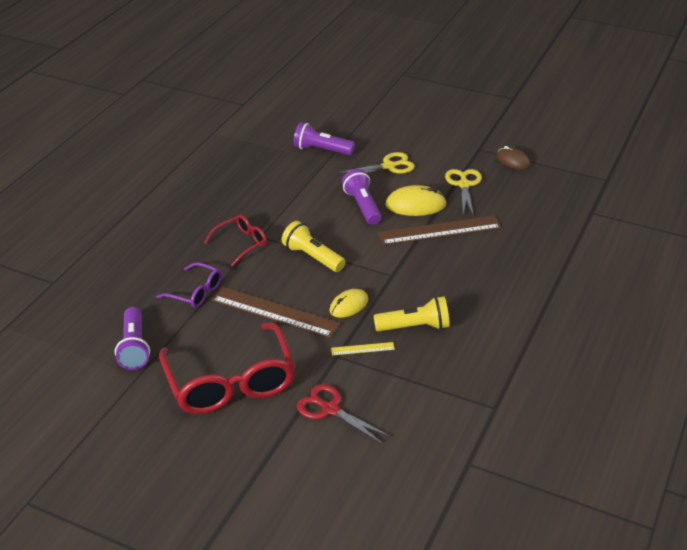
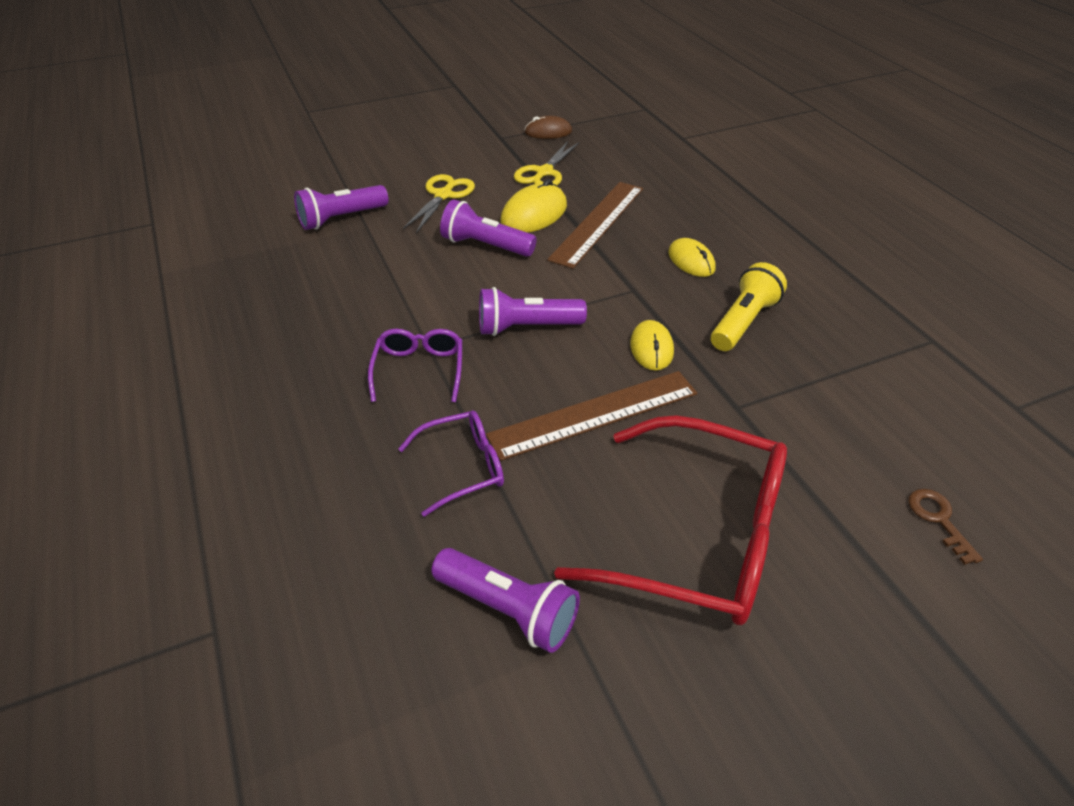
camera: 50 degrees left, 5 degrees up
(241, 243) = (419, 370): red glasses -> purple glasses
(312, 257) = (526, 327): yellow flashlight -> purple flashlight
(330, 409) = (836, 468): red scissors -> none
(331, 459) = (938, 520): none -> brown key
(362, 349) = (744, 380): yellow ruler -> none
(449, 282) = (691, 261): none -> yellow mouse
(464, 185) = (544, 172): yellow scissors -> yellow scissors turned 105 degrees counterclockwise

